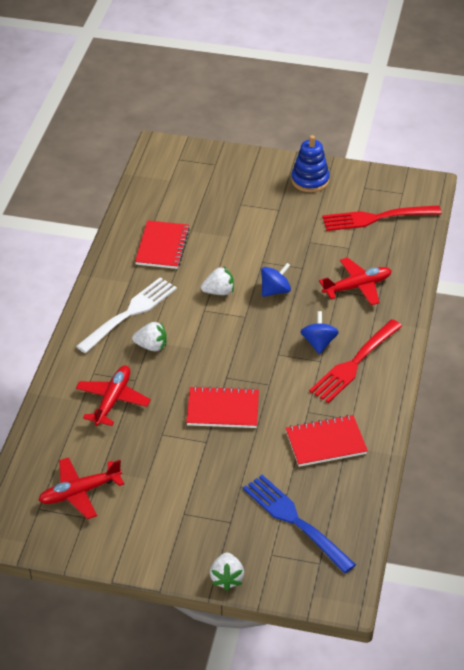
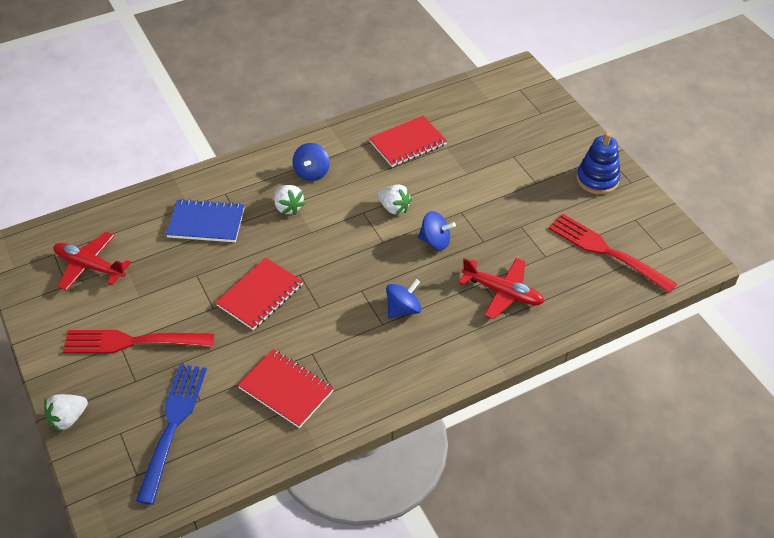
camera: 50 degrees right, 5 degrees up
(113, 400) = (206, 223): red plane -> blue notebook
(130, 313) = (312, 172): white fork -> blue spinning top
(223, 409) = (260, 295): red notebook -> red notebook turned 75 degrees clockwise
(354, 363) = (404, 349): red fork -> red fork (132, 341)

